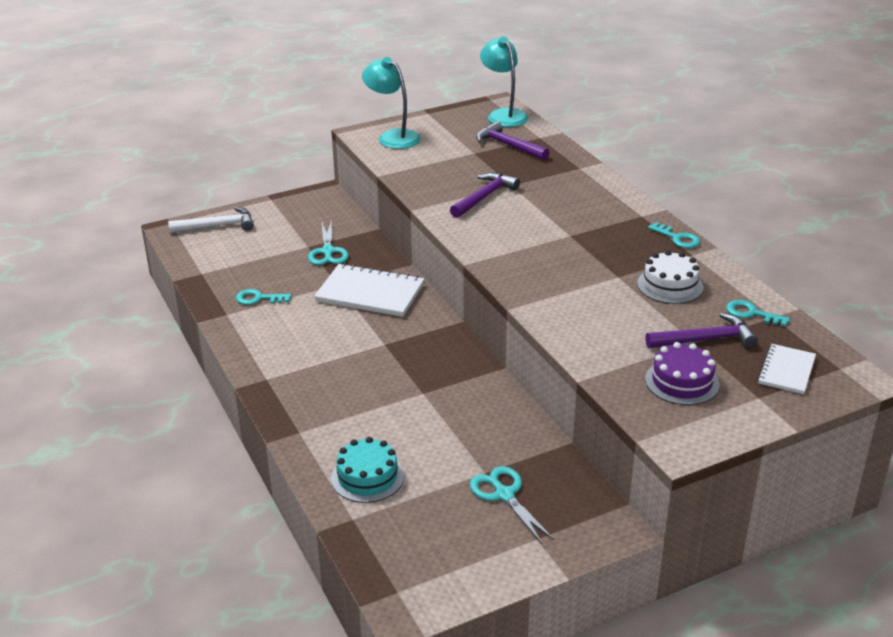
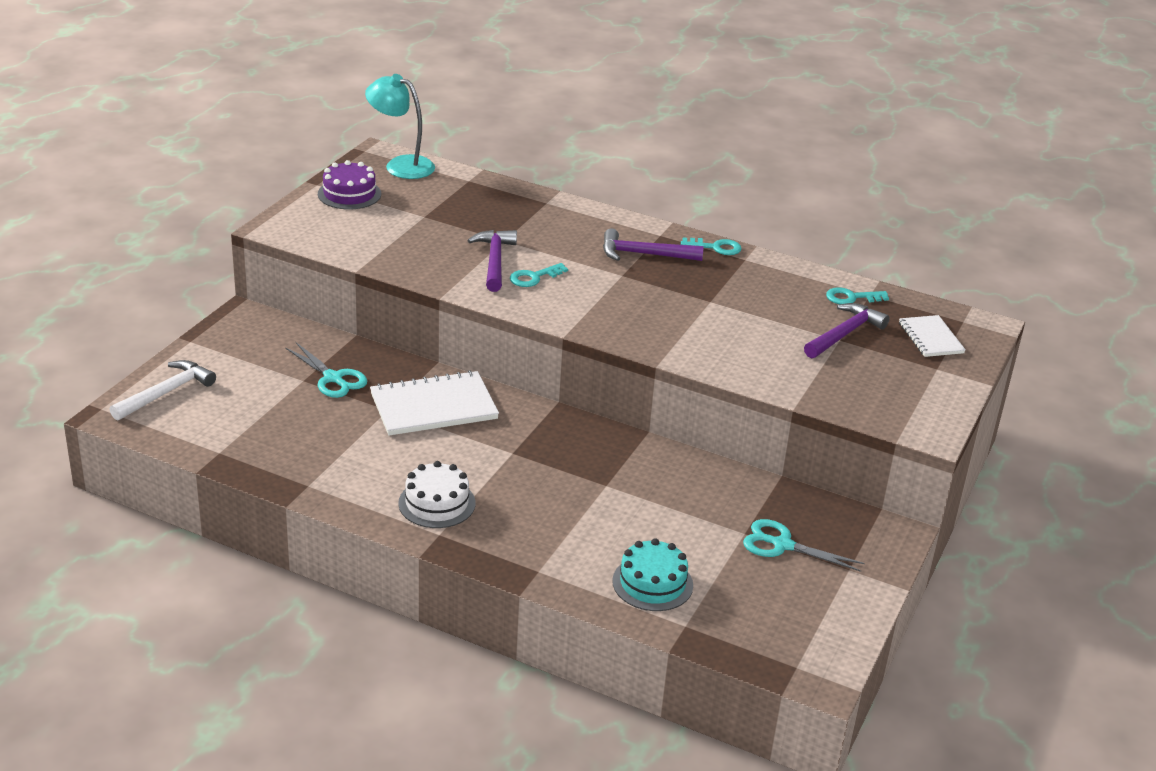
camera: 40 degrees left, 0 degrees up
(258, 298) = (322, 456): turquoise key -> turquoise key (534, 277)
(392, 137) = (314, 222): turquoise lamp -> none
(508, 145) = (448, 198): purple hammer -> purple hammer (644, 254)
(670, 285) = (761, 295): white cake -> white cake (437, 503)
(682, 382) = (870, 378): purple cake -> purple cake (349, 194)

